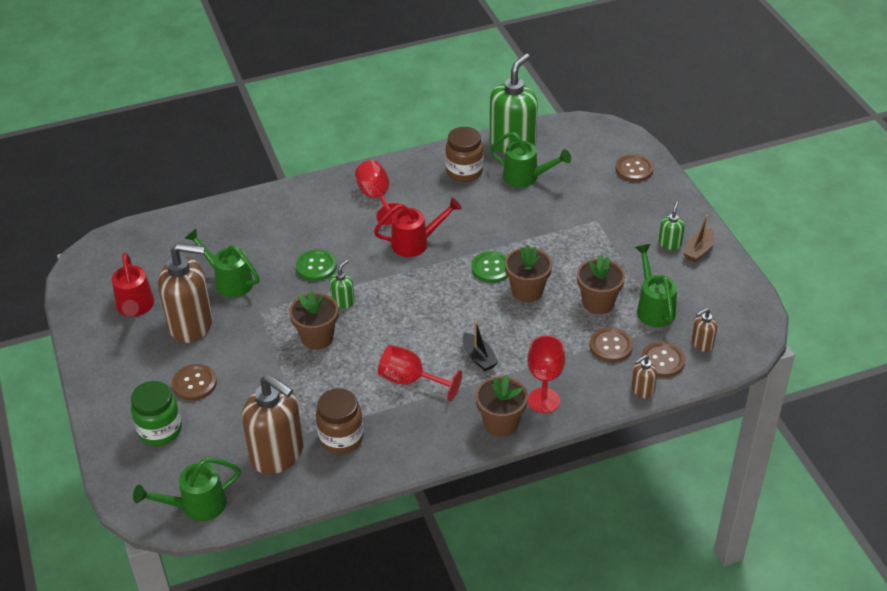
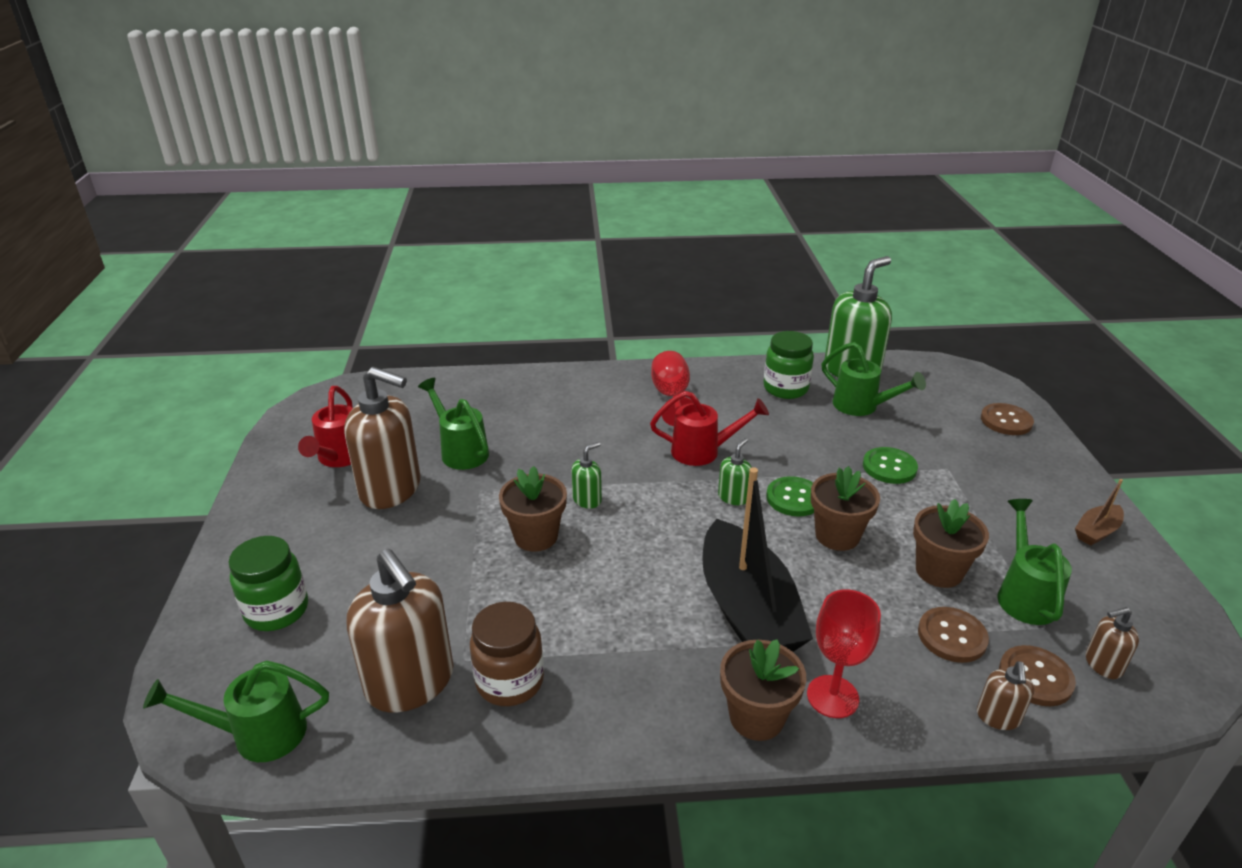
camera: 15 degrees right, 10 degrees down
(194, 383) = (354, 560): brown button -> none
(316, 266) = (570, 454): green button -> green button (889, 467)
(411, 381) = (640, 620): red goblet -> none
(464, 171) = (785, 388): brown jar -> green jar
(479, 357) = (747, 610): black boat -> black boat, size x2.33
(642, 390) = (998, 717): brown soap dispenser -> brown soap dispenser turned 60 degrees counterclockwise
(669, 243) = (1052, 515): green soap dispenser -> green soap dispenser (733, 497)

